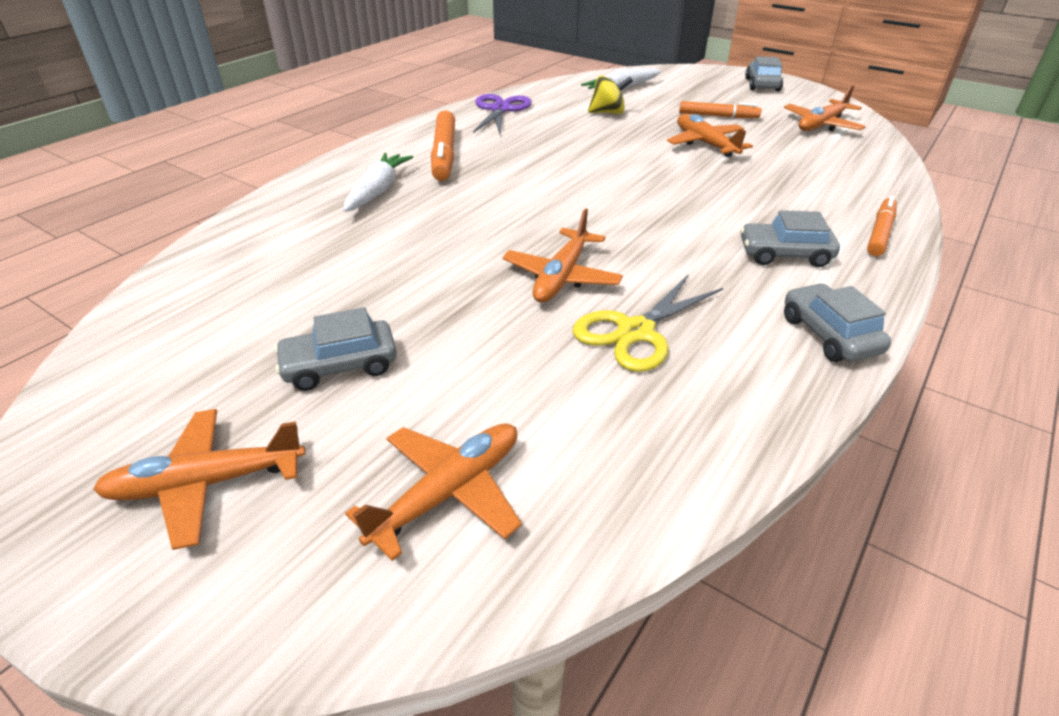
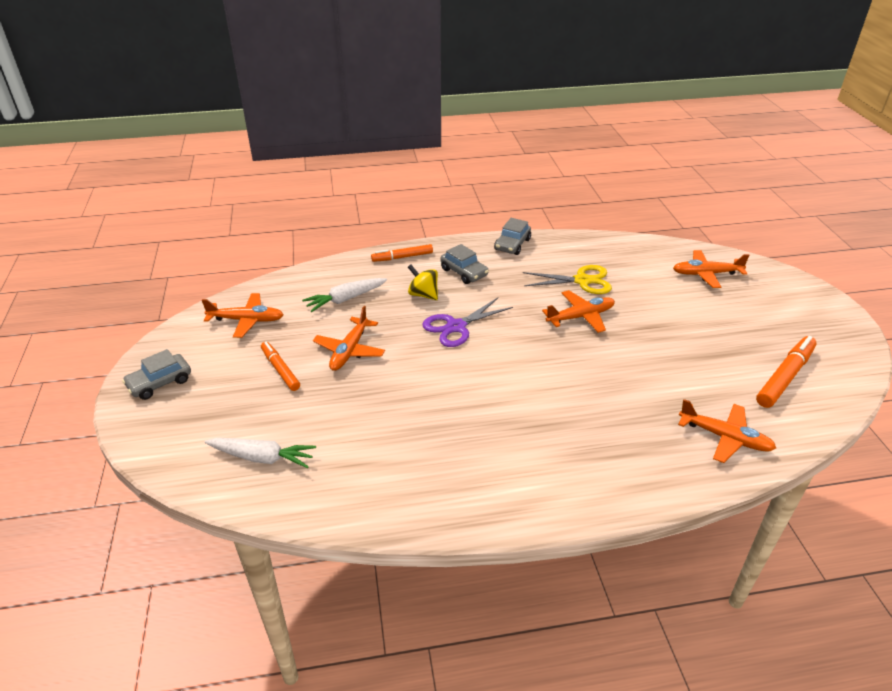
camera: 135 degrees left, 0 degrees up
(207, 483) = (792, 315): orange plane -> orange plane (724, 437)
(340, 366) = (722, 330): grey car -> none
(378, 190) = (624, 441): white carrot -> white carrot (345, 299)
(444, 154) = (536, 456): orange marker -> orange marker (784, 377)
(500, 109) = (412, 498): purple scissors -> purple scissors (456, 326)
(608, 112) = (340, 428): yellow spinning top -> yellow spinning top (423, 294)

